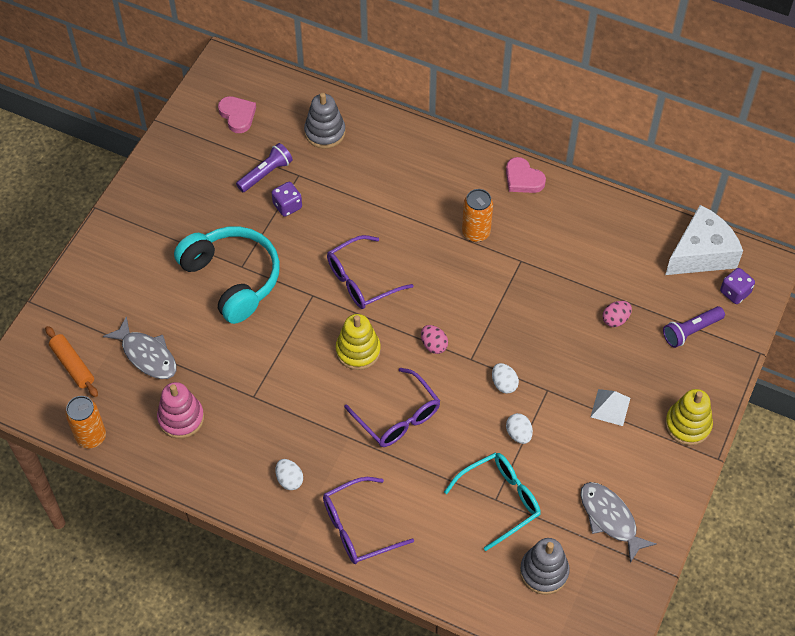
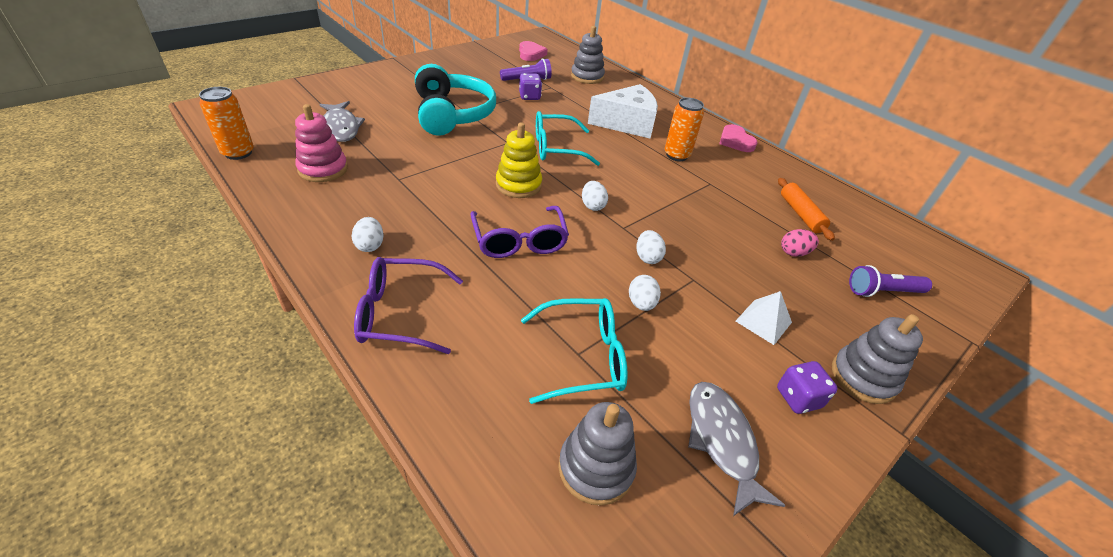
camera: 20 degrees right, 15 degrees down
(73, 365) = (280, 113): orange rolling pin -> orange rolling pin (801, 214)
(361, 280) = (556, 148): purple glasses -> turquoise glasses
(433, 345) = (592, 206): pink egg -> white egg
(688, 425) = (863, 377): yellow stacking toy -> grey stacking toy
(701, 253) = (904, 238): white cheese -> white cheese (627, 123)
(735, 292) = (941, 279): purple dice -> purple dice (798, 398)

